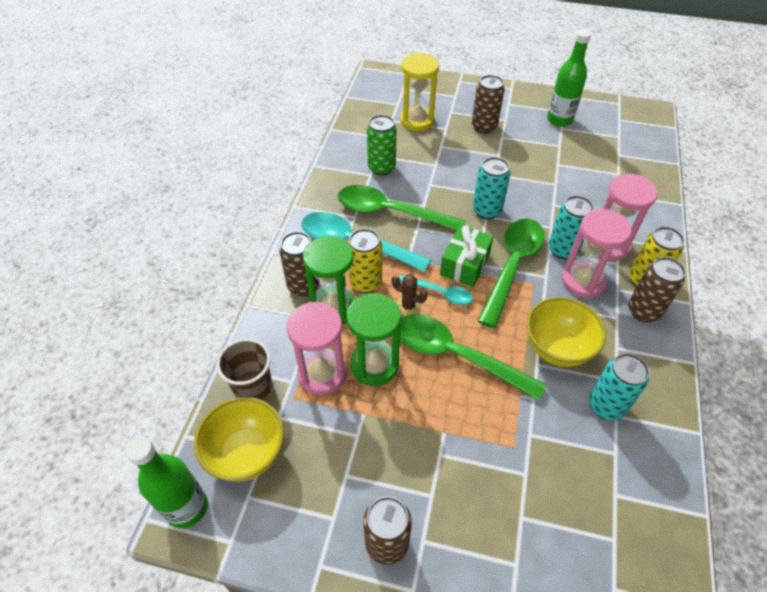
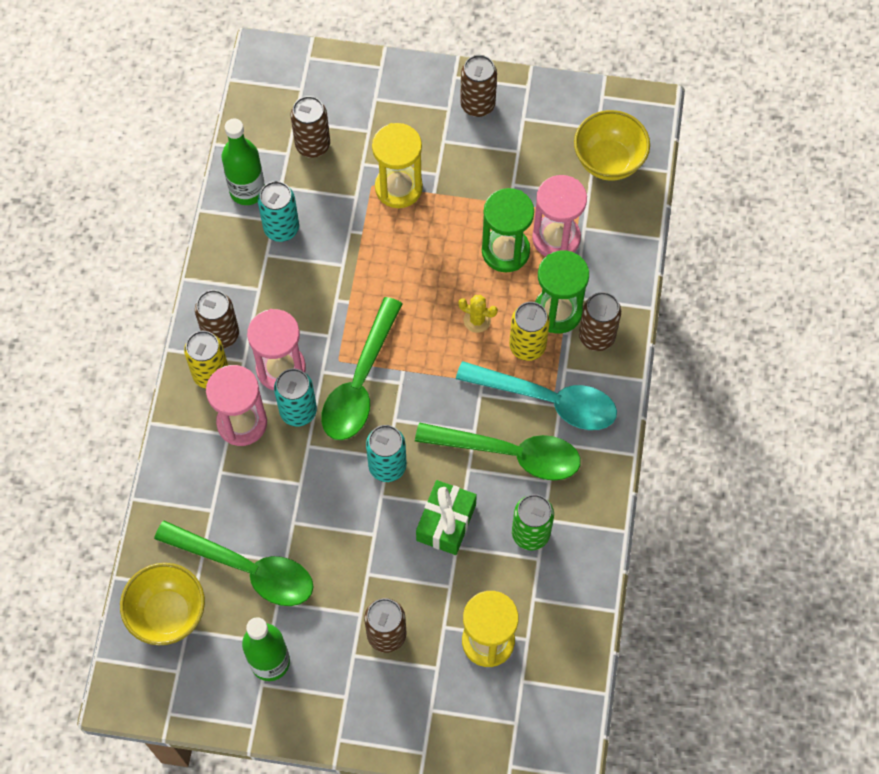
camera: 175 degrees right, 15 degrees up
(187, 507) = (646, 117): green bottle -> green bottle (247, 191)
(252, 386) = (621, 220): brown cup -> none
(408, 306) = (477, 320): brown cactus -> yellow cactus
(440, 293) = (442, 339): turquoise spoon -> none
(455, 355) = (424, 267): green spoon -> green spoon (246, 569)
(465, 264) = (415, 380): green gift -> green gift (446, 522)
(483, 441) = (398, 187): none -> yellow hourglass
(557, 348) = (320, 283): yellow bowl -> yellow bowl (168, 614)
(587, 503) = (312, 145): none -> brown can

